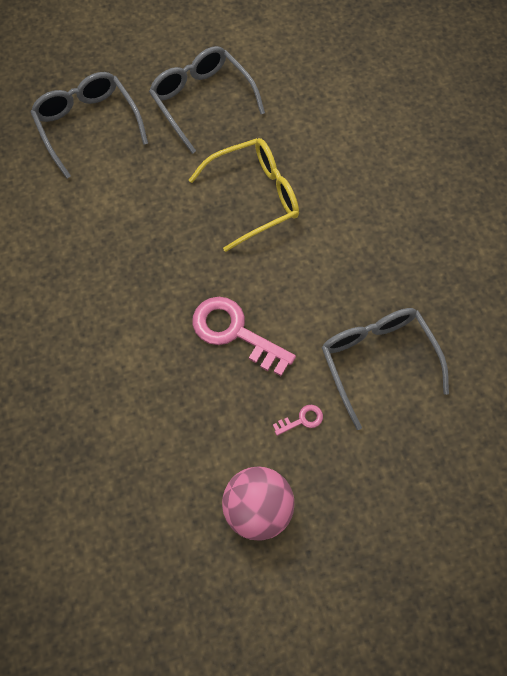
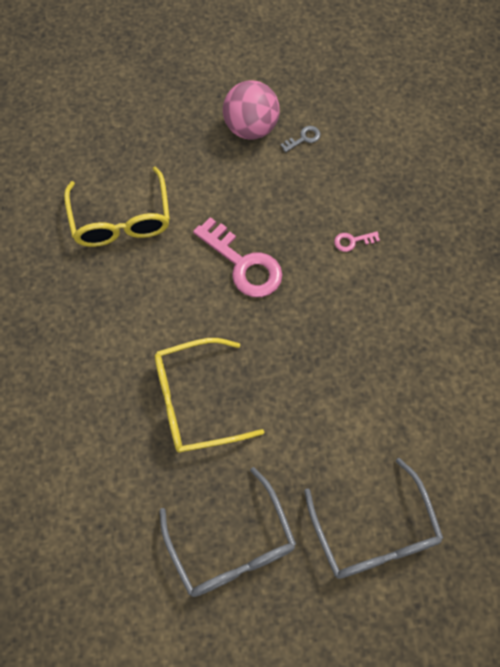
camera: 170 degrees left, 0 degrees up
(190, 504) = (303, 138): none -> grey key
(302, 420) = (200, 183): pink key -> pink key (352, 241)
(378, 361) = (121, 219): grey glasses -> yellow glasses

